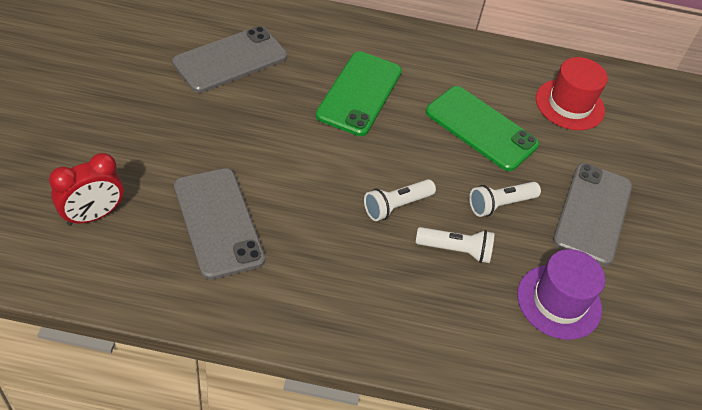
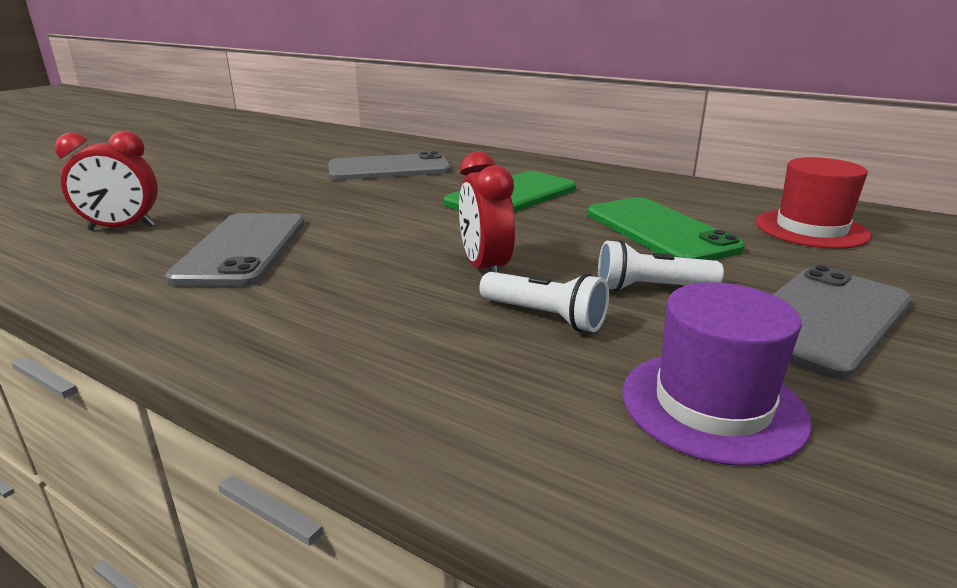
camera: 30 degrees right, 25 degrees down
(396, 206) = (485, 268): white flashlight -> red clock

